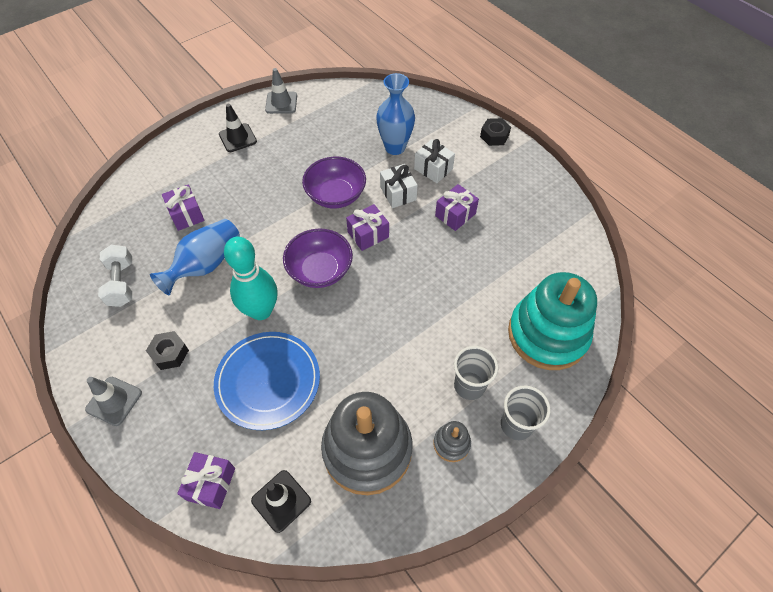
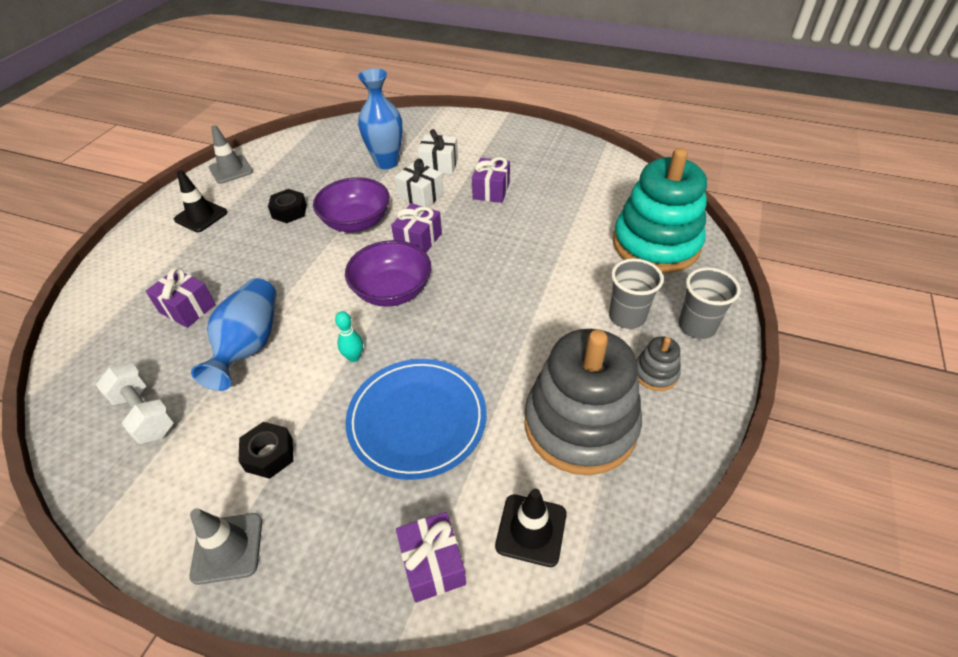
camera: 30 degrees left, 10 degrees down
(261, 311) = (354, 357): turquoise bowling pin -> turquoise bowling pin, size x0.43
(494, 136) = (475, 122): black nut -> black nut (289, 211)

